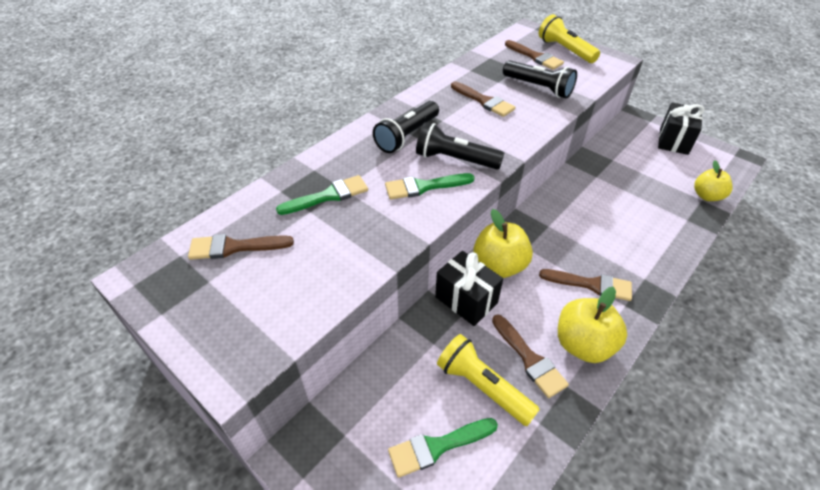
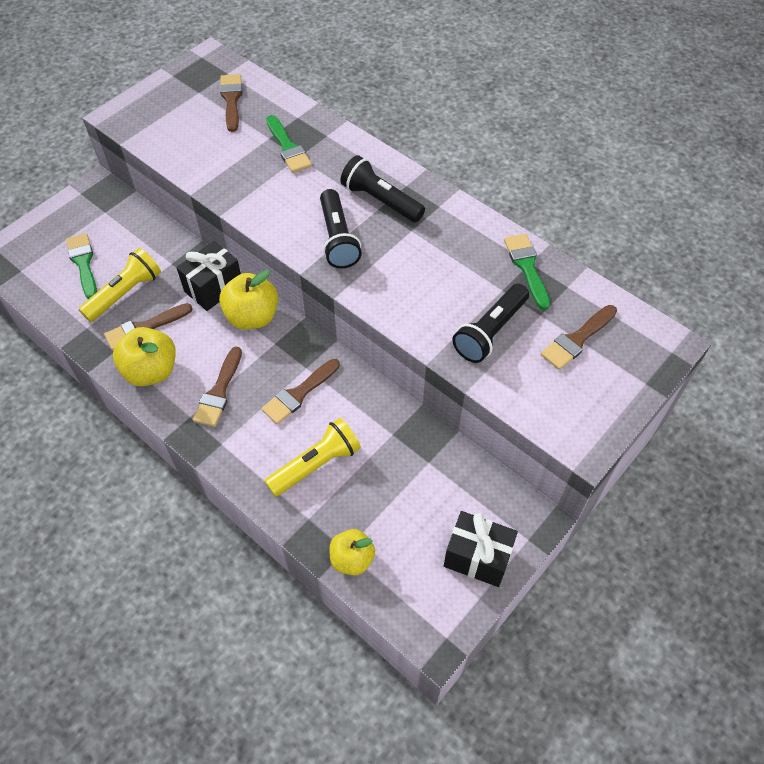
camera: 90 degrees right, 10 degrees up
(424, 187) = (296, 213): green brush -> green brush (527, 267)
(455, 160) = (337, 238): black flashlight -> black flashlight turned 150 degrees clockwise
(484, 101) = (453, 271): brown brush -> brown brush (299, 394)
(565, 50) = (604, 381): yellow flashlight -> yellow flashlight (316, 465)

